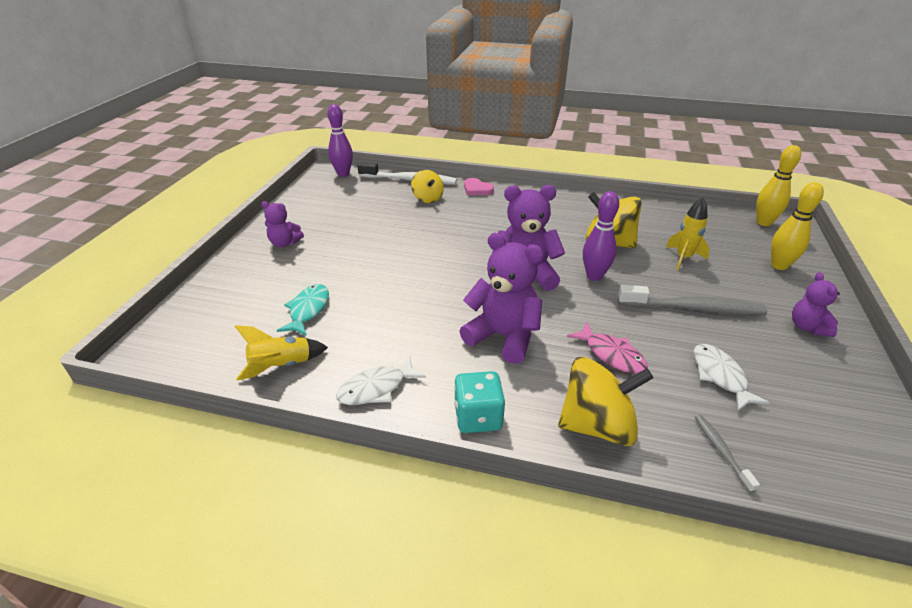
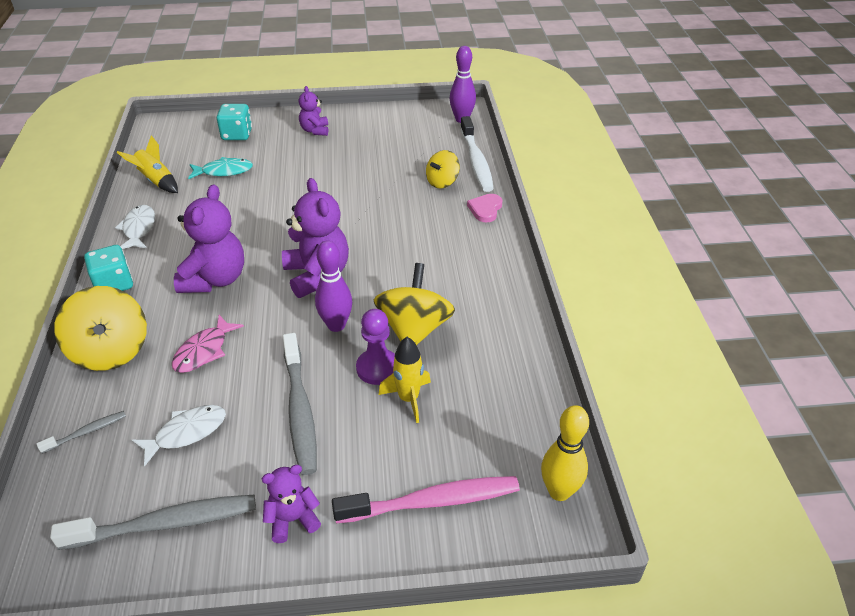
camera: 70 degrees right, 5 degrees up
(238, 292) = (237, 135): none -> turquoise dice
(376, 388) = (139, 229): white fish -> white fish turned 45 degrees clockwise
(649, 265) = (377, 368): none -> purple pawn
(779, 265) = (433, 501): yellow bowling pin -> pink toothbrush
(827, 398) = (166, 523): none -> grey toothbrush

